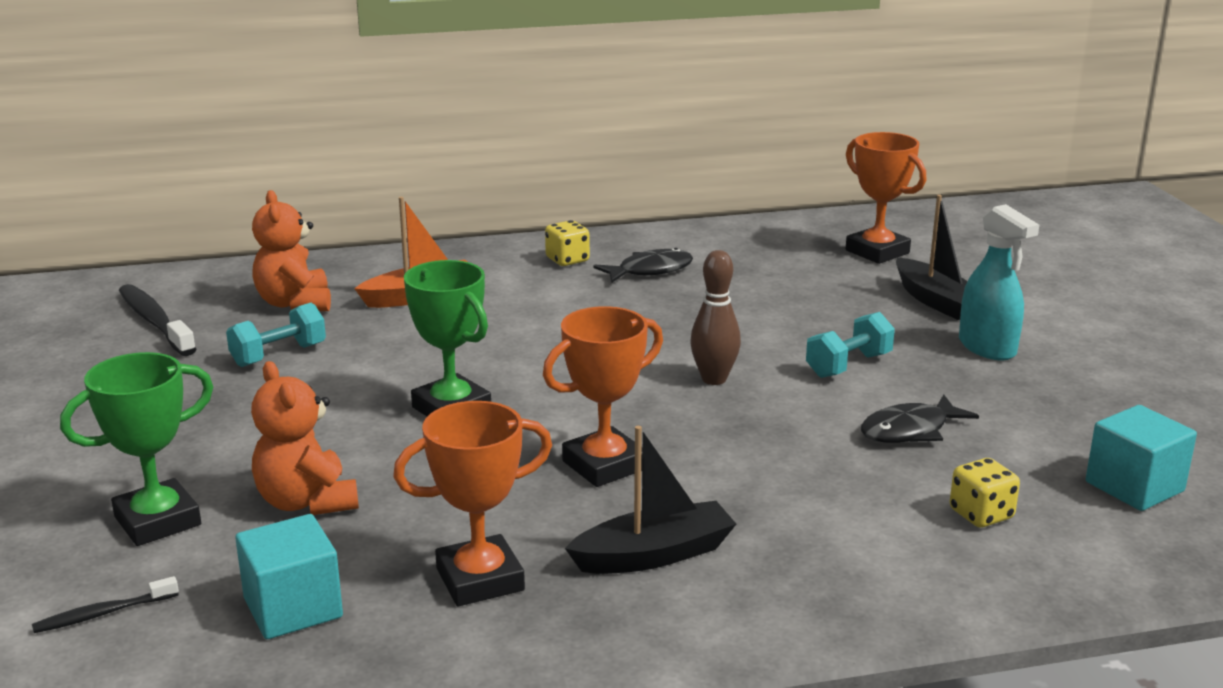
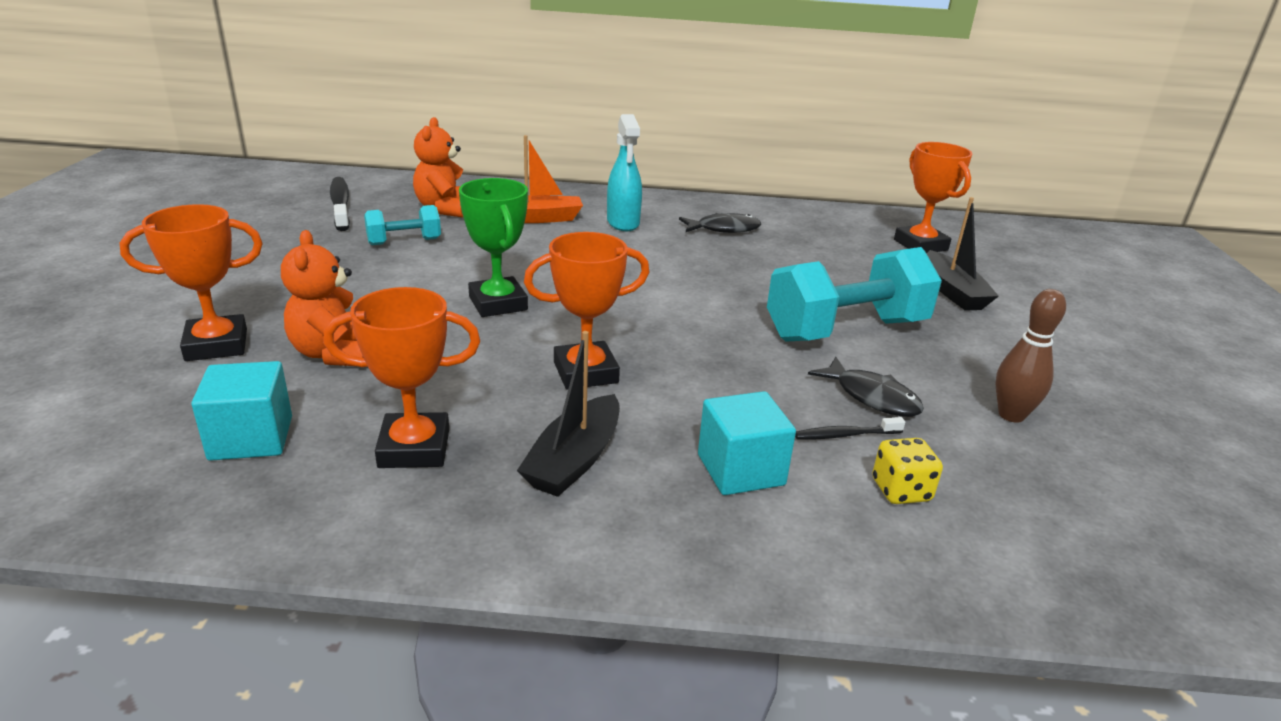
camera: 15 degrees right, 5 degrees up
(103, 614) = (113, 409): black toothbrush -> black toothbrush (845, 435)
(158, 521) = (216, 345): green trophy -> orange trophy
(567, 260) = (664, 211): yellow dice -> none
(654, 555) = (574, 460): black boat -> black boat turned 120 degrees clockwise
(714, 379) = (723, 320): brown bowling pin -> brown bowling pin (1011, 415)
(848, 365) = (846, 330): turquoise dumbbell -> turquoise dumbbell, size x1.96
(910, 430) = (872, 397): black fish -> black fish turned 120 degrees counterclockwise
(987, 348) = (981, 338): turquoise spray bottle -> turquoise spray bottle (623, 223)
(1134, 487) = (1072, 497): turquoise cube -> turquoise cube (740, 470)

